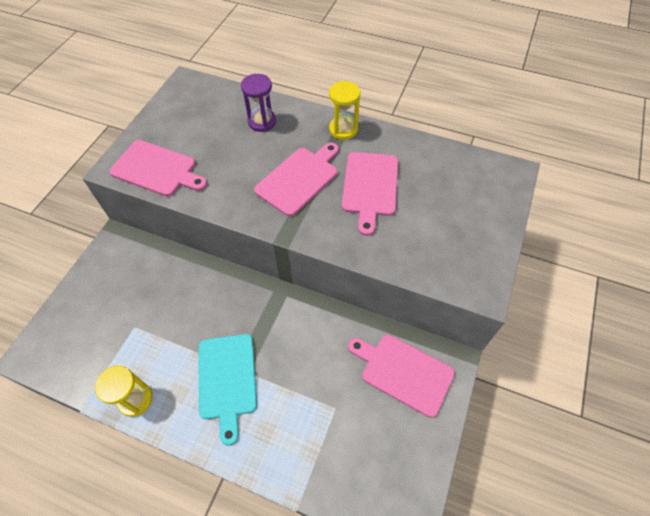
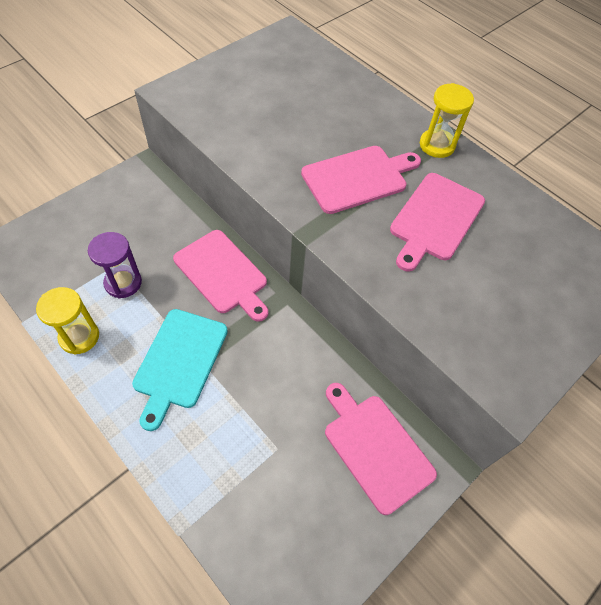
camera: 20 degrees right, 0 degrees up
(156, 169) = (211, 109): pink cutting board -> pink cutting board (222, 274)
(262, 122) = (349, 103): purple hourglass -> purple hourglass (123, 283)

